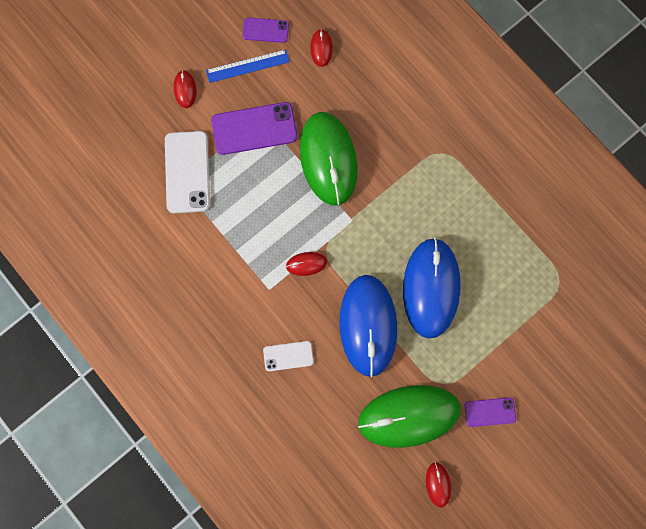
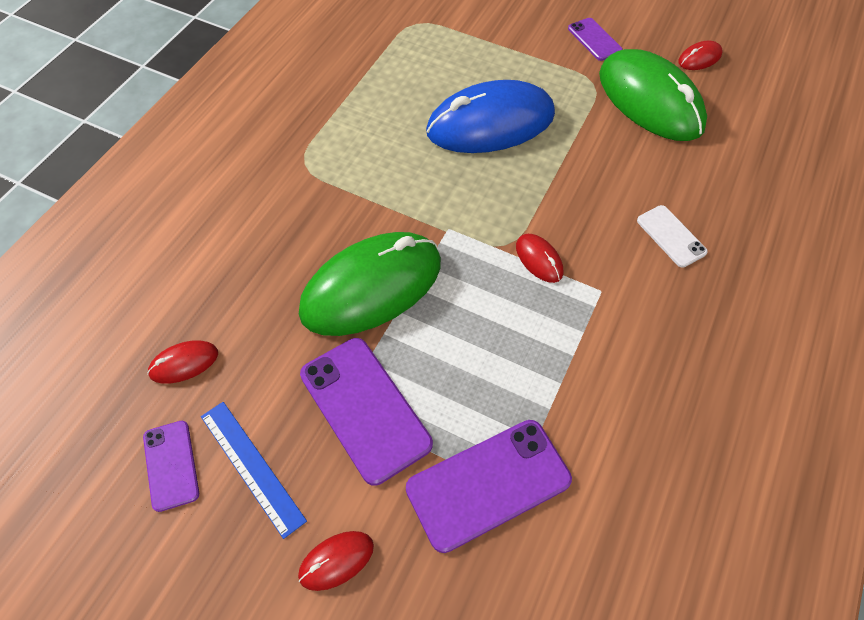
camera: 115 degrees left, 20 degrees down
(187, 172) = (488, 484): white phone -> purple phone
(368, 325) = (575, 168): blue mouse -> none

